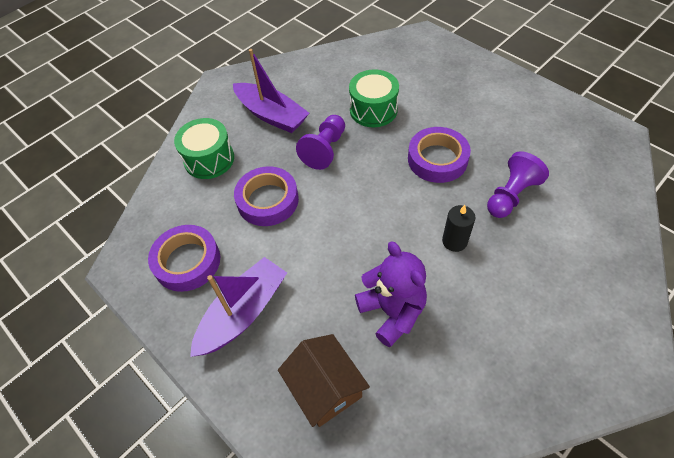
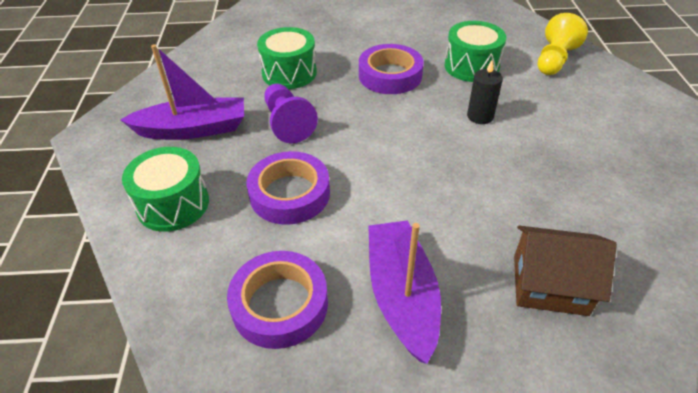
camera: 50 degrees left, 10 degrees down
(392, 312) = (511, 191): purple teddy bear -> none
(511, 195) = (471, 66): purple pawn -> green drum
(594, 241) = (554, 60): none -> yellow pawn

